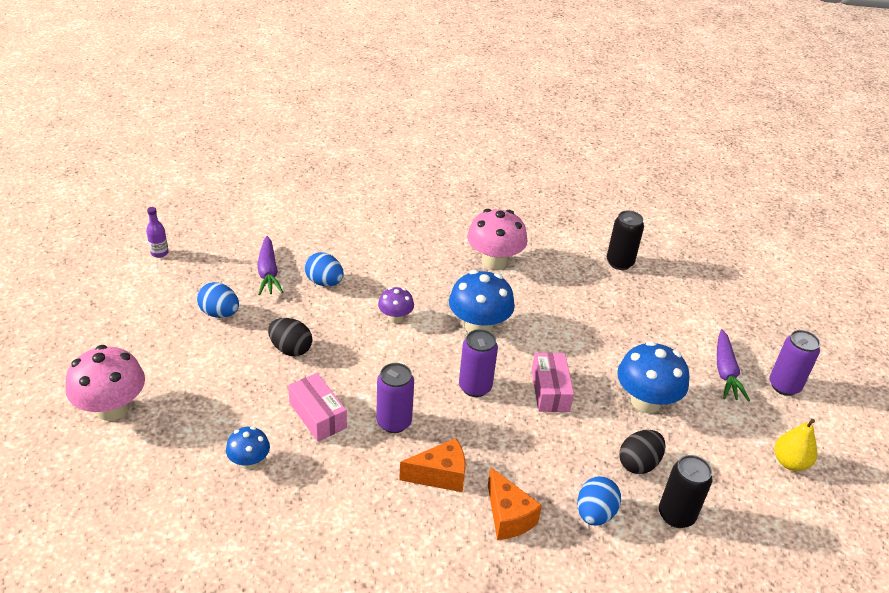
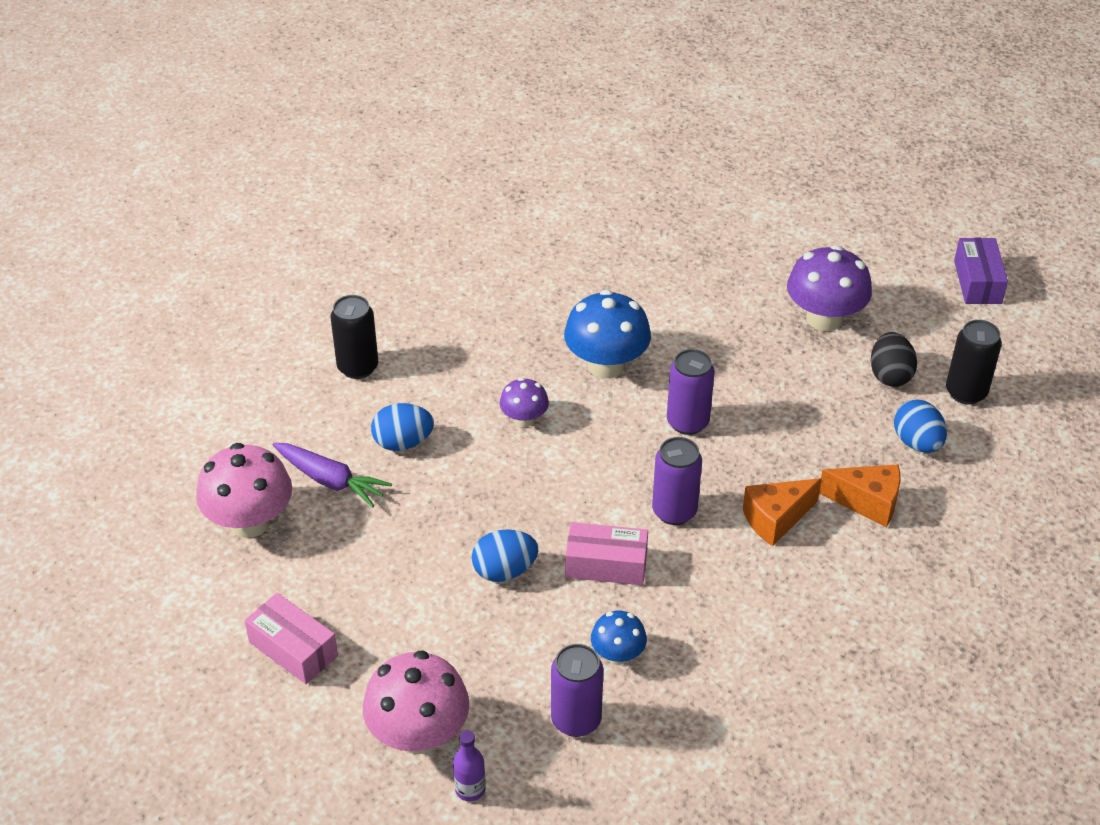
camera: 45 degrees left, 5 degrees up
(159, 253) = (177, 560): purple bottle -> purple bottle (470, 789)
(220, 313) = (356, 561): blue egg -> blue egg (504, 571)
(291, 349) = (483, 531): black egg -> none
(440, 475) = (775, 519): orange cheese -> orange cheese turned 150 degrees counterclockwise
(494, 261) = (521, 289): pink mushroom -> pink mushroom (250, 522)
(550, 391) = (746, 373): pink box -> pink box (293, 649)
(619, 263) = (627, 203): black can -> black can (358, 367)
(645, 401) = (824, 318): blue mushroom -> purple mushroom
(725, 372) = (842, 242): purple carrot -> none
(784, 386) = (894, 219): purple can -> purple can (576, 720)
(790, 462) = (977, 282): yellow pear -> purple box

